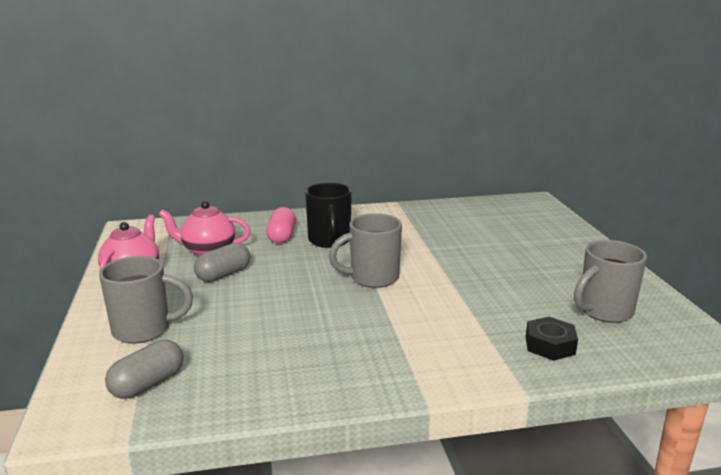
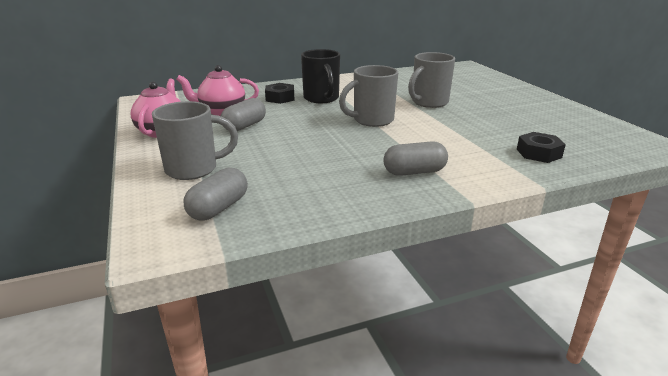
camera: 10 degrees left, 5 degrees up
(282, 236) = (280, 98): pink capsule -> black nut
(383, 358) = (414, 172): none -> grey capsule
(603, 311) = (563, 129): grey mug -> grey mug (428, 103)

